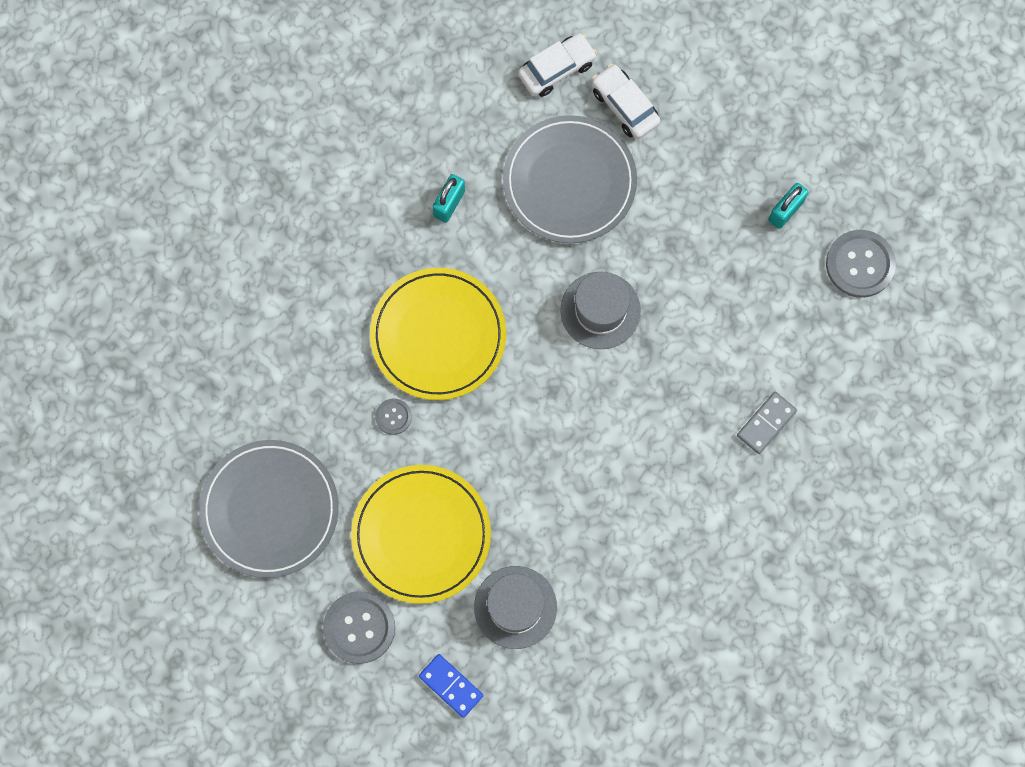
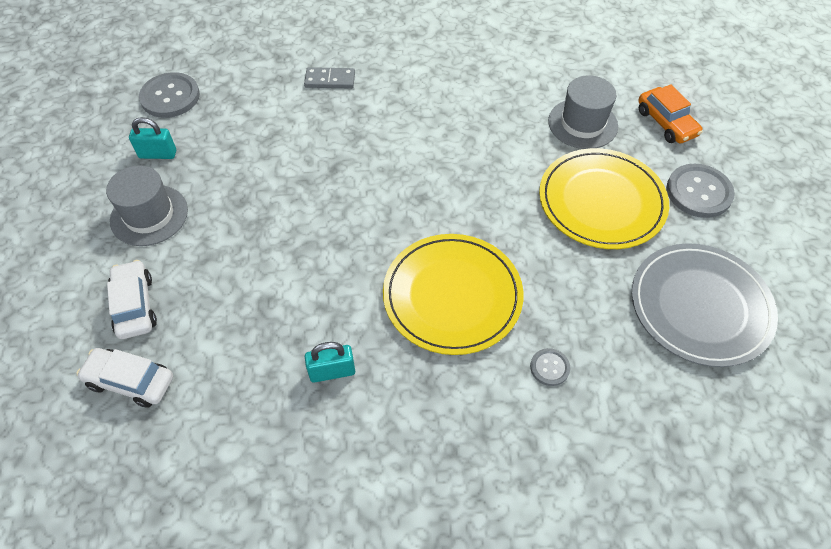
camera: 130 degrees left, 20 degrees down
(393, 417) = (544, 278): grey button -> grey button (549, 367)
(451, 686) = (666, 123): blue domino -> orange car
(569, 181) = (238, 298): grey plate -> none
(600, 310) = (332, 209): grey hat -> grey hat (149, 215)
(624, 106) = (135, 305): white car -> white car turned 150 degrees clockwise

